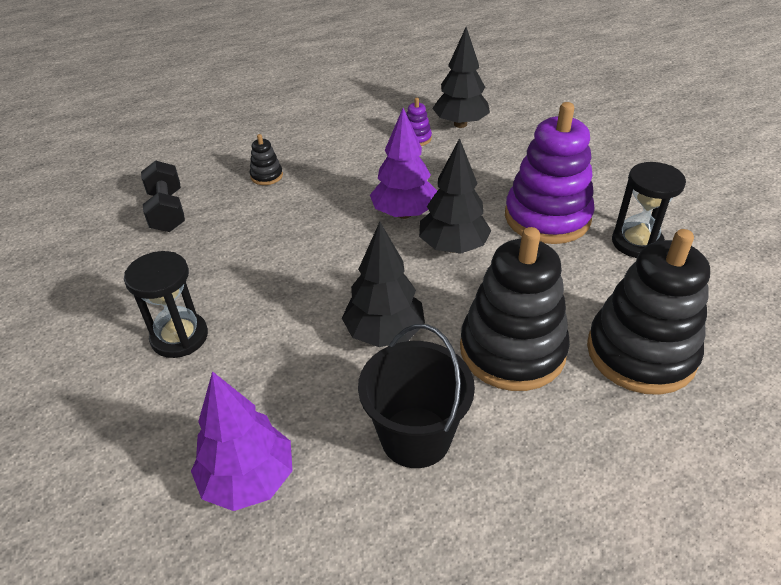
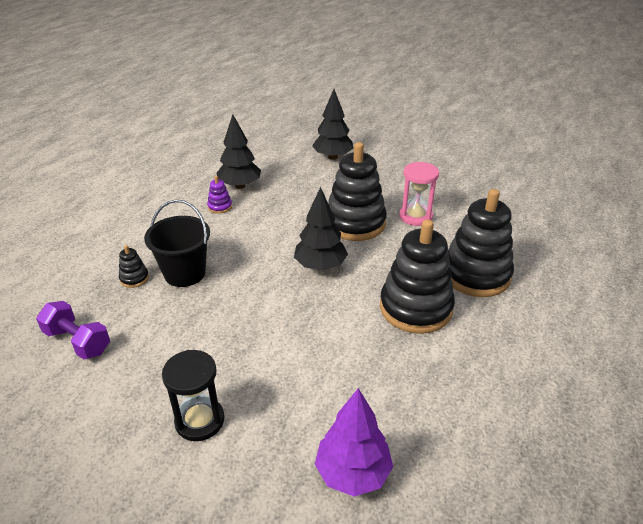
camera: 40 degrees left, 5 degrees down
(167, 211) = (77, 341): black dumbbell -> purple dumbbell
(384, 333) = (336, 338): black tree -> black tree (333, 157)
(404, 213) = (266, 259): purple tree -> none
(415, 437) = (417, 385): black bucket -> black bucket (185, 273)
(547, 217) = (355, 223): purple stacking toy -> black stacking toy
(637, 243) = (415, 216): black hourglass -> pink hourglass

